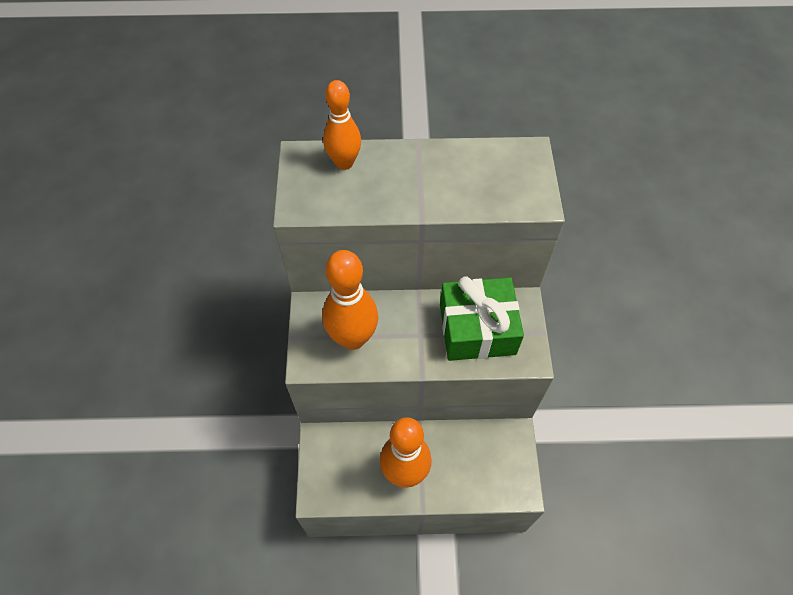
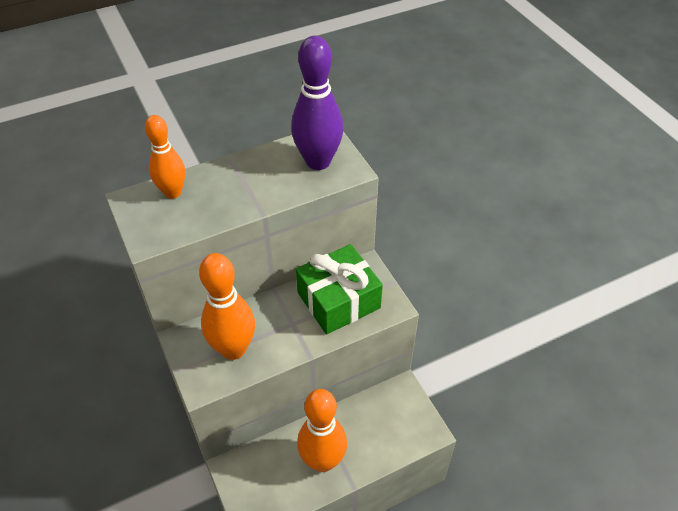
camera: 25 degrees left, 10 degrees down
(507, 179) = (318, 161): none -> purple bowling pin

